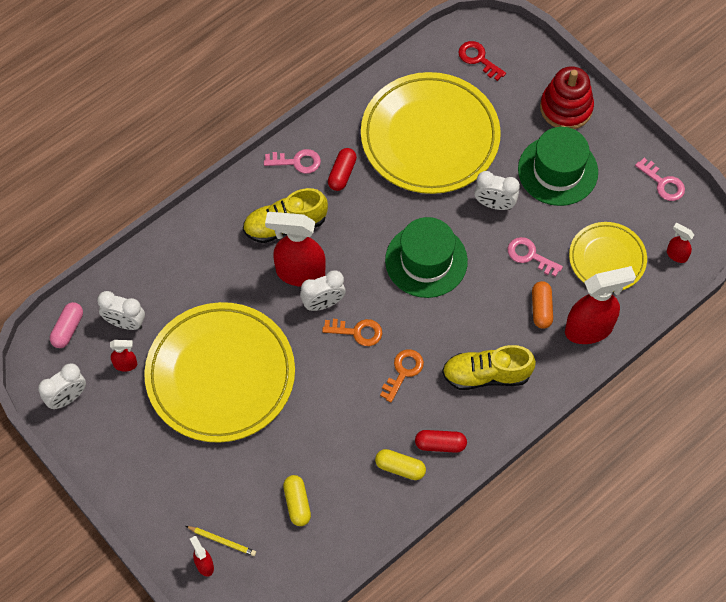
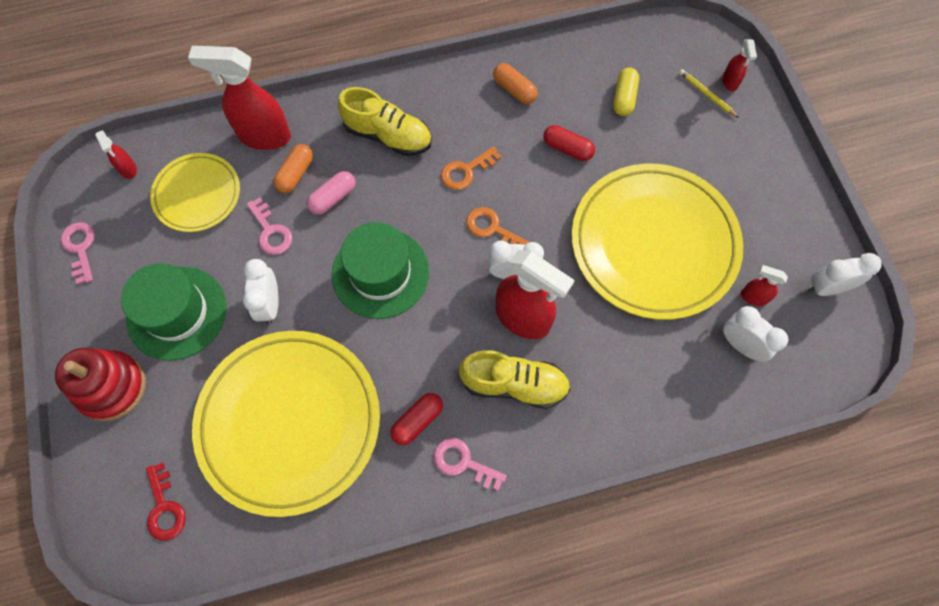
camera: 155 degrees left, 5 degrees up
(68, 329) = (809, 366): pink capsule -> pink capsule (333, 198)
(400, 468) = (514, 90): yellow capsule -> orange capsule
(440, 444) = (466, 94): red capsule -> red capsule (567, 149)
(494, 204) = (270, 304): white clock -> white clock turned 135 degrees counterclockwise

